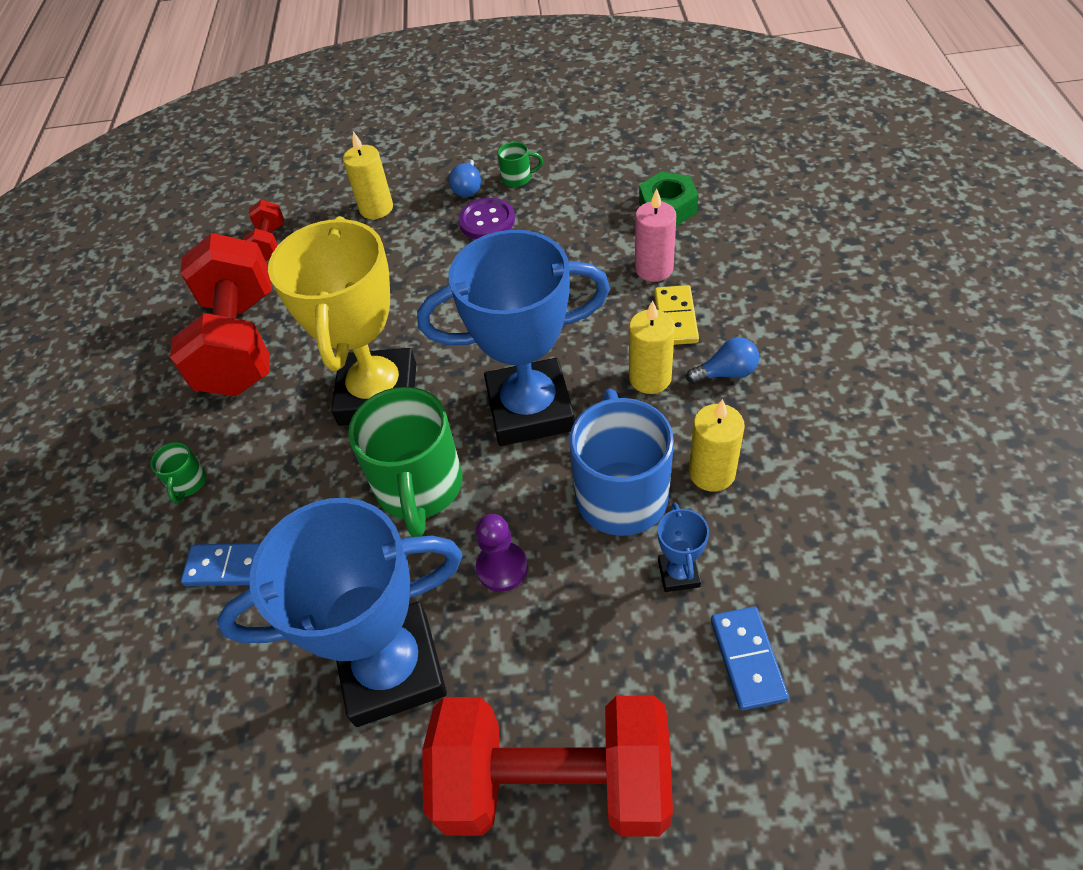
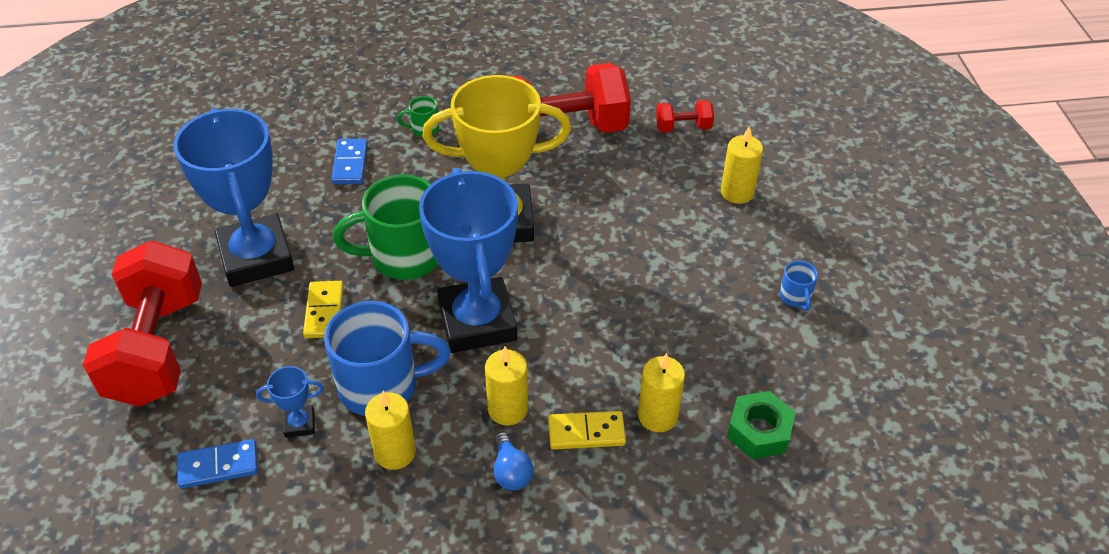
camera: 80 degrees right, 5 degrees down
(468, 188) = (775, 258): blue light bulb -> none
(487, 221) = (724, 276): purple button -> none
(502, 568) = (324, 311): purple pawn -> yellow domino
(517, 179) = (795, 297): green mug -> blue mug
(654, 269) = (657, 416): pink candle -> yellow candle

